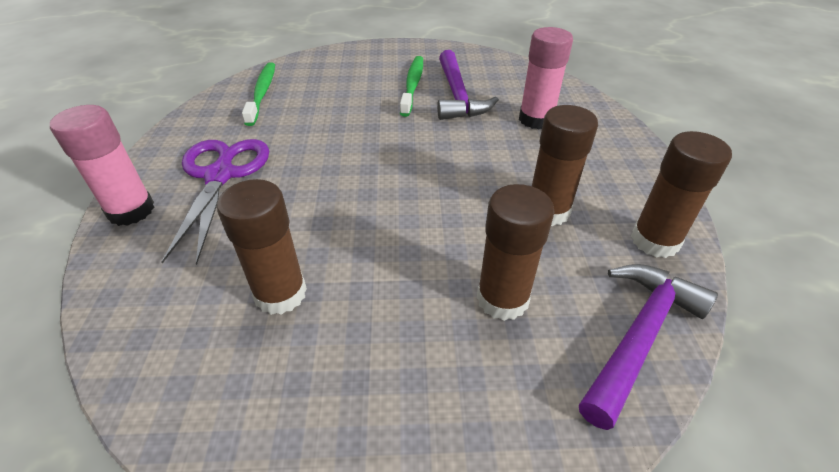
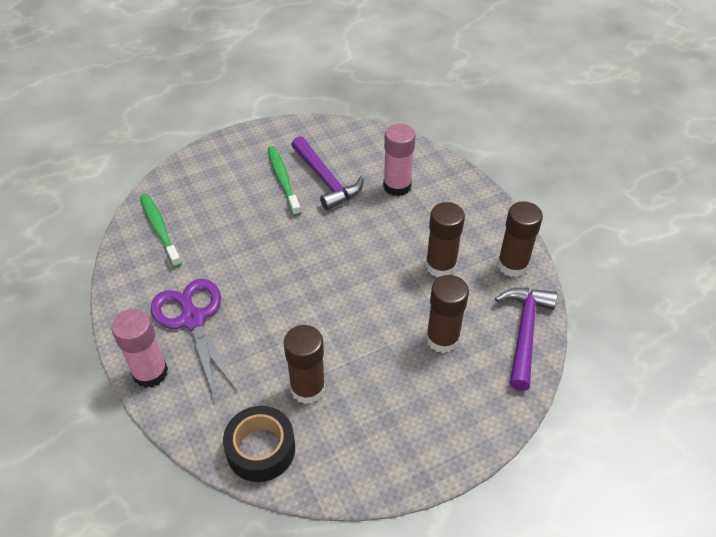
camera: 25 degrees left, 5 degrees up
(161, 347) = (261, 449): none -> black tape

